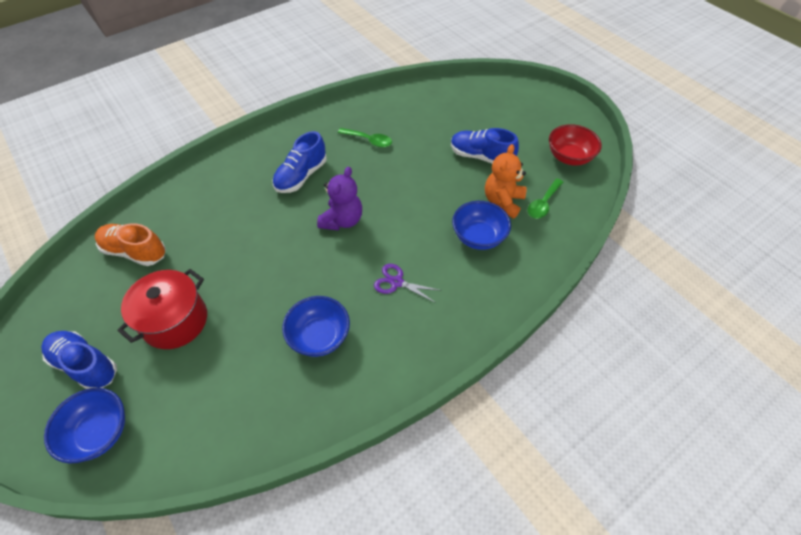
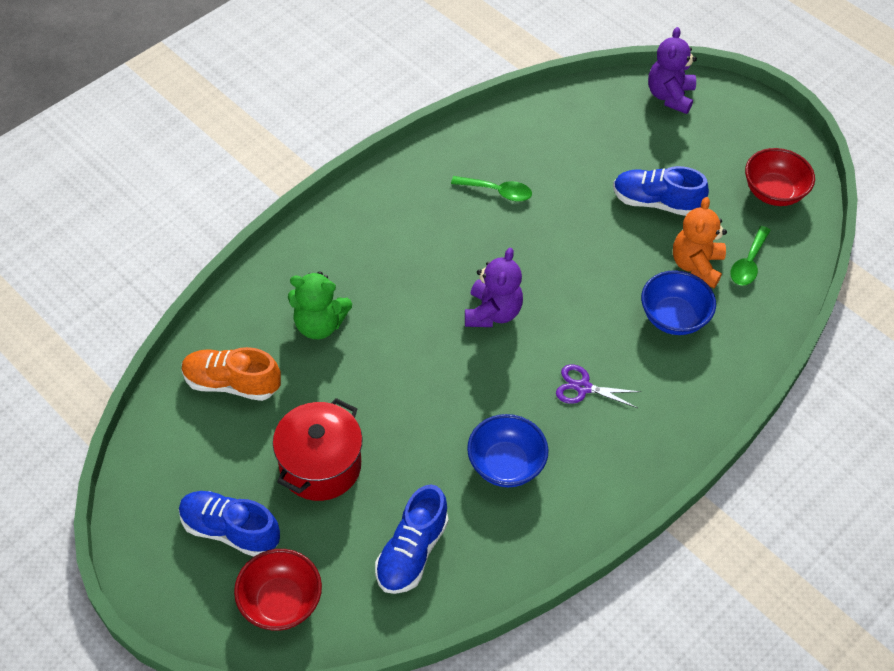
camera: 10 degrees left, 0 degrees up
(99, 432) = (280, 602): blue bowl -> red bowl
(214, 216) = (319, 324): none -> green teddy bear
(301, 176) = (419, 255): blue shoe -> blue shoe (412, 552)
(504, 91) = (669, 96): none -> purple teddy bear

